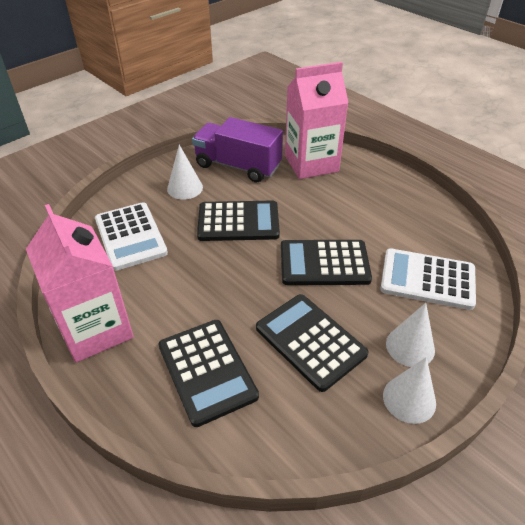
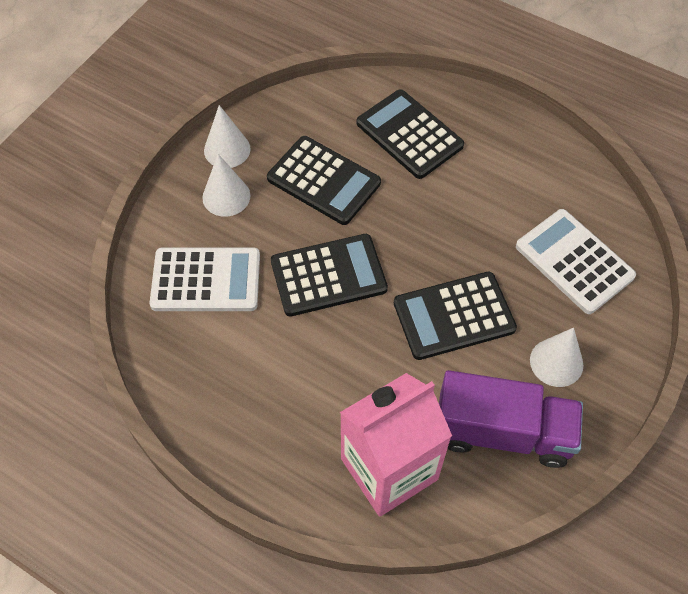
camera: 165 degrees right, 15 degrees up
(96, 329) = (532, 147): pink carton -> none

